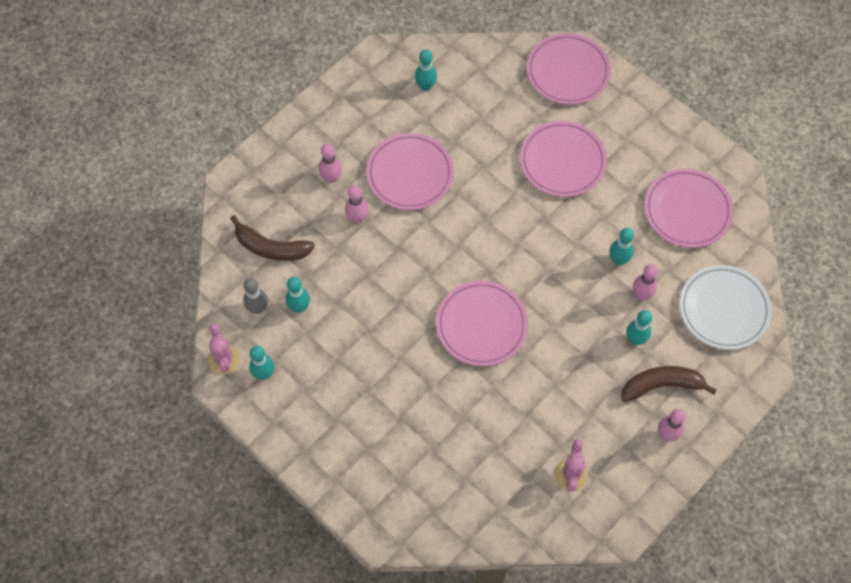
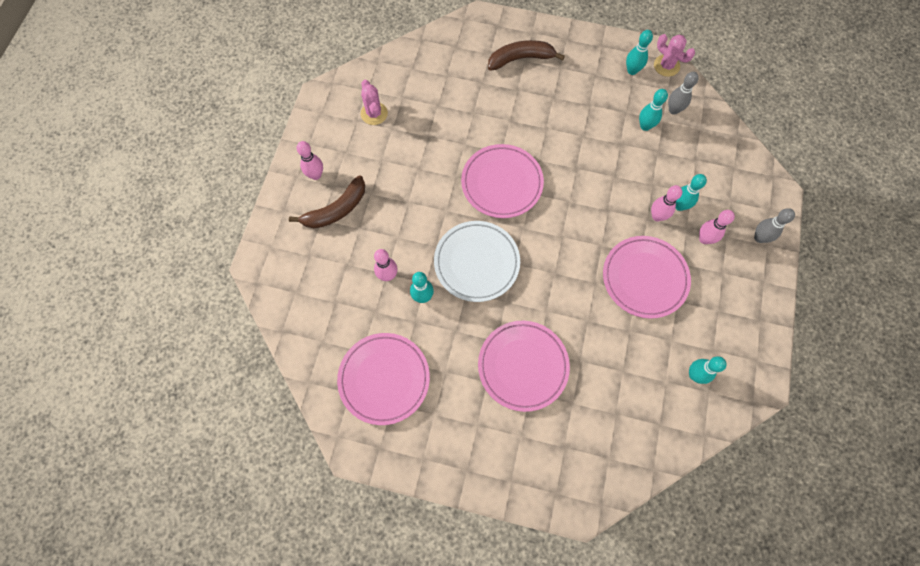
camera: 150 degrees right, 5 degrees up
(271, 247) = (702, 158): brown banana -> brown banana (520, 59)
(282, 154) = (759, 238): none -> grey bowling pin
(568, 72) = (575, 473): pink plate -> none
(635, 339) = (375, 235): turquoise bowling pin -> turquoise bowling pin (679, 206)
(723, 309) = (311, 300): white plate -> white plate (476, 262)

